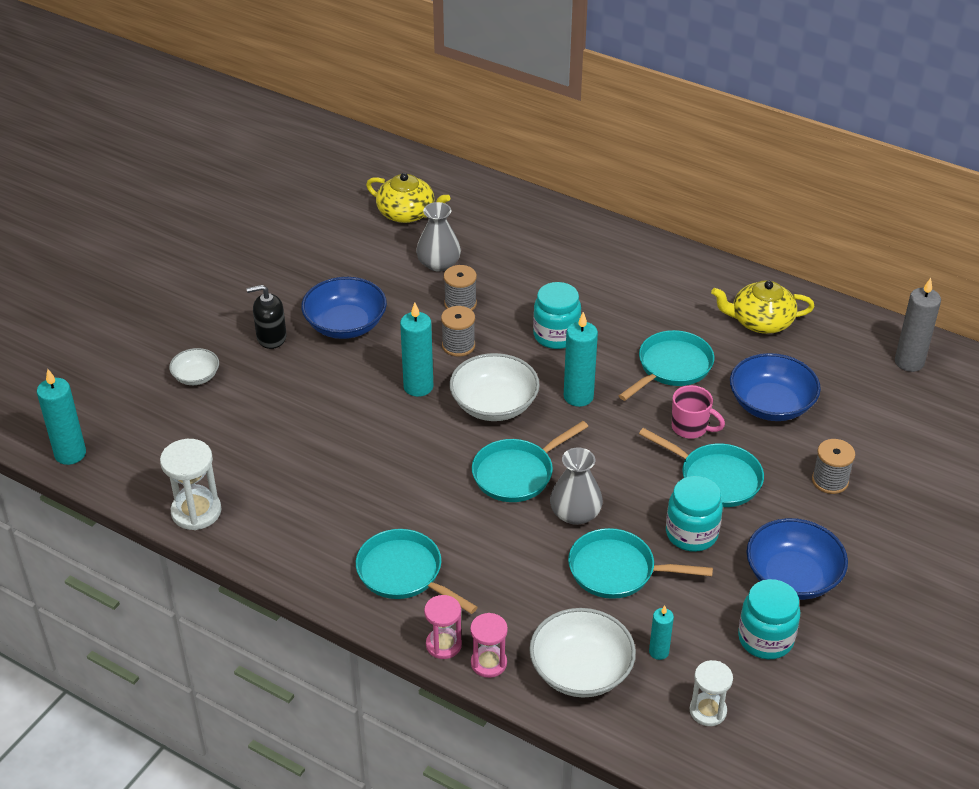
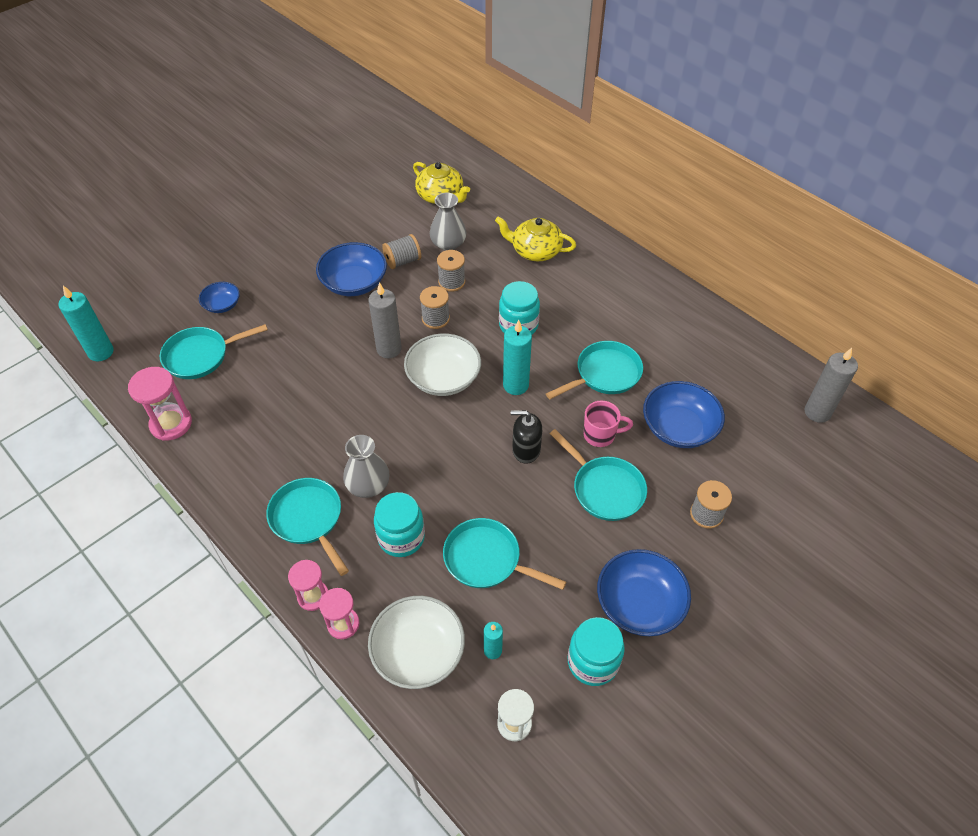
camera: 15 degrees right, 10 degrees up
(196, 376) = (222, 305): white bowl -> blue bowl
(196, 511) = (171, 424): white hourglass -> pink hourglass
(271, 337) = (293, 283): black soap dispenser -> black soap dispenser (526, 450)
(393, 291) = (402, 261): none -> grey spool
(418, 387) = (389, 349): turquoise candle -> grey candle
(517, 473) = (437, 446): turquoise pan -> turquoise pan (200, 356)
(575, 513) = (471, 495): grey vase -> grey vase (368, 485)
(690, 428) = (600, 435): pink mug -> pink mug turned 45 degrees counterclockwise
(691, 534) = (564, 538): turquoise jar -> turquoise jar (401, 537)
(760, 321) = (697, 347): yellow teapot -> yellow teapot (535, 251)

